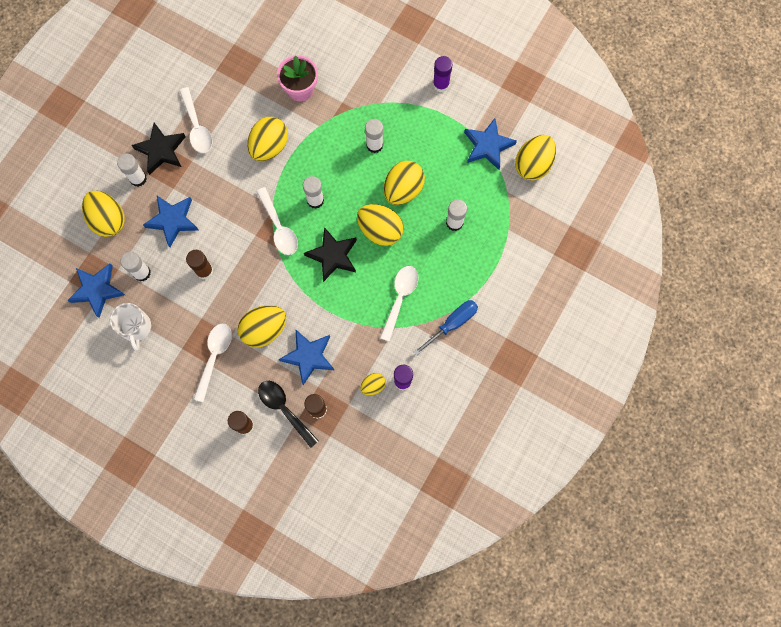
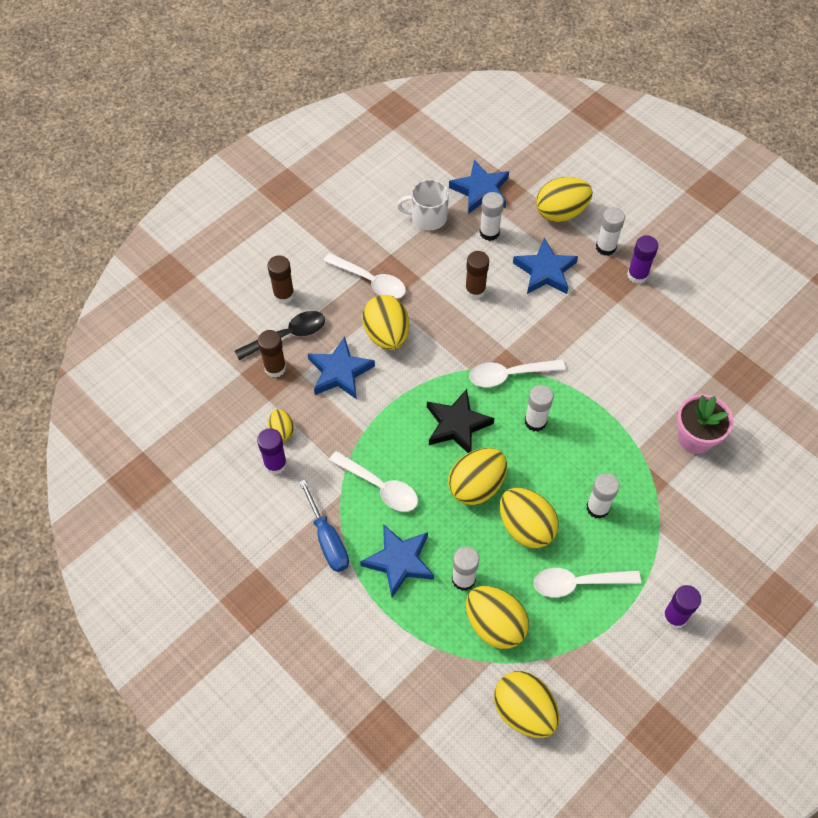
camera: 105 degrees right, 15 degrees down
(161, 150) = (637, 275): black star -> purple glue stick
(197, 126) = (662, 316): white spoon -> white spoon (578, 583)
(269, 146) = (620, 386): yellow egg -> yellow egg (495, 625)
(488, 146) = (566, 655): blue star -> blue star (399, 561)

